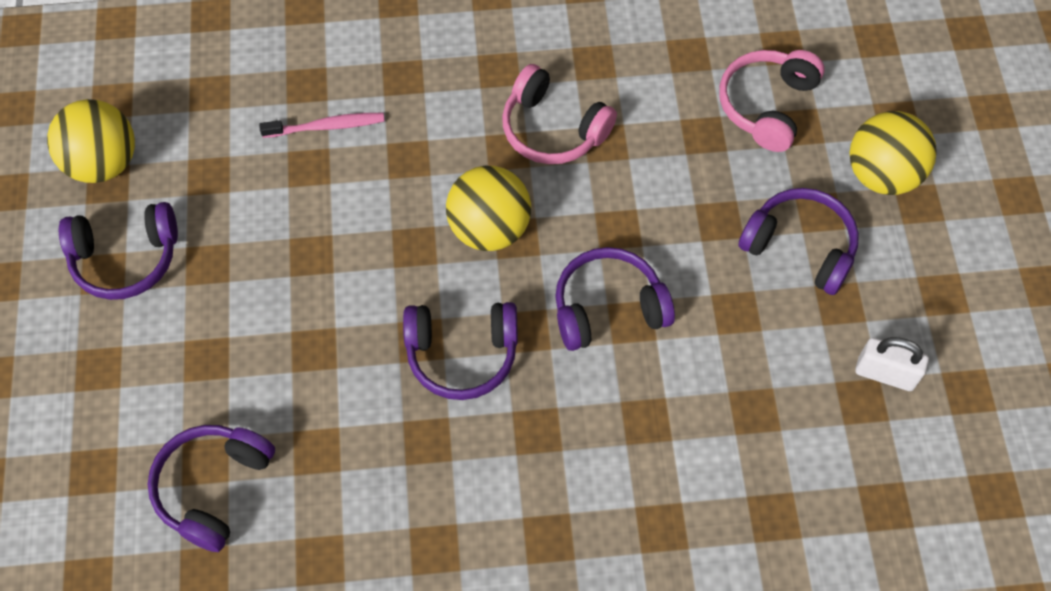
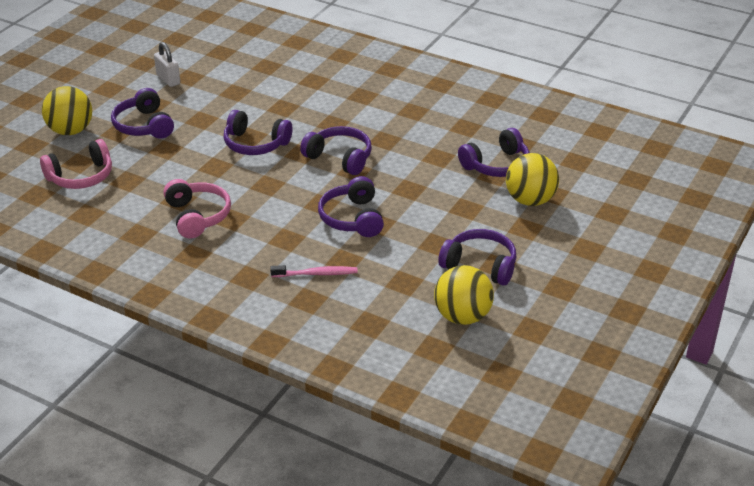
camera: 145 degrees left, 25 degrees down
(326, 126) = (316, 274): pink toothbrush -> pink toothbrush turned 150 degrees clockwise
(351, 244) = (352, 218): none -> purple headphones
(489, 229) = (277, 193): yellow ball -> yellow ball (530, 200)

